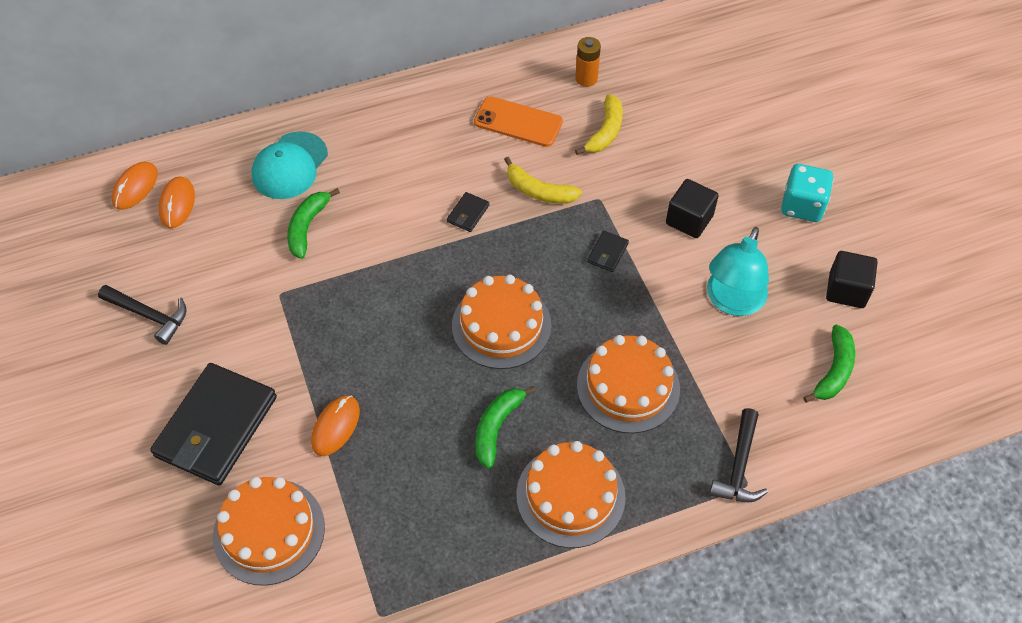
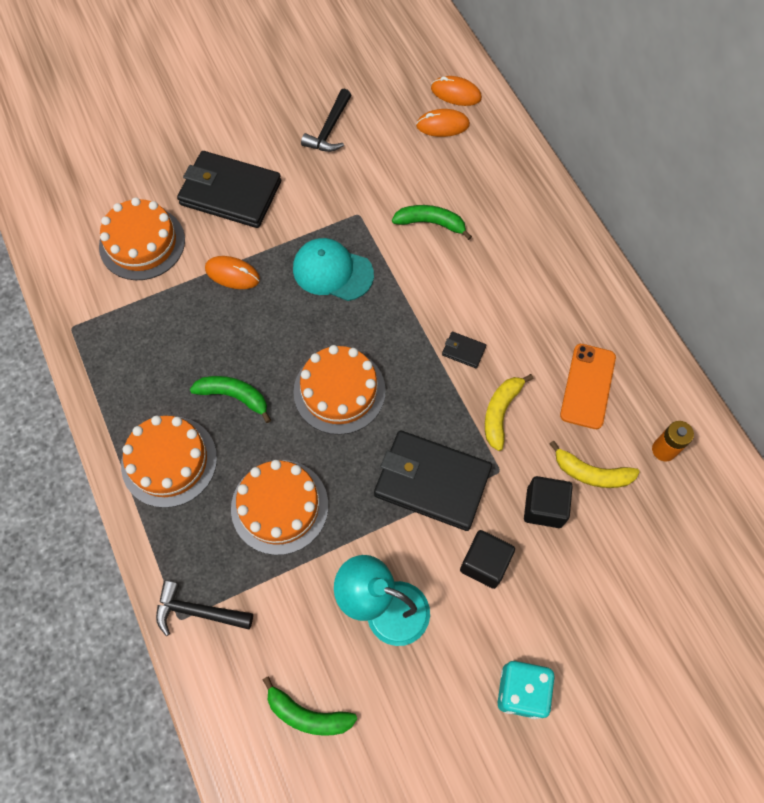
camera: 85 degrees right, 10 degrees up
(290, 166) = (497, 199): turquoise cap -> turquoise cap (332, 271)
(607, 253) = (432, 482): black wallet -> black wallet, size x2.49
(846, 290) = (410, 736): black cube -> black cube (544, 507)

